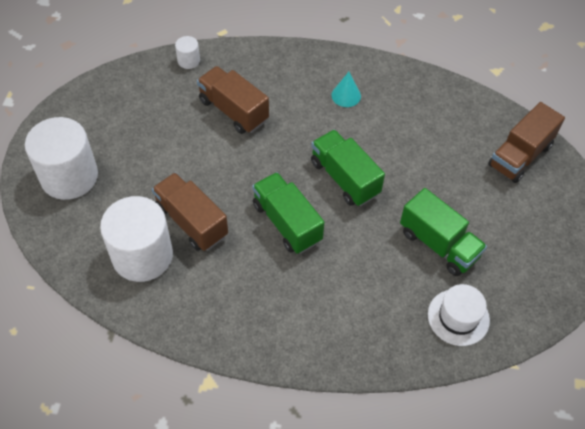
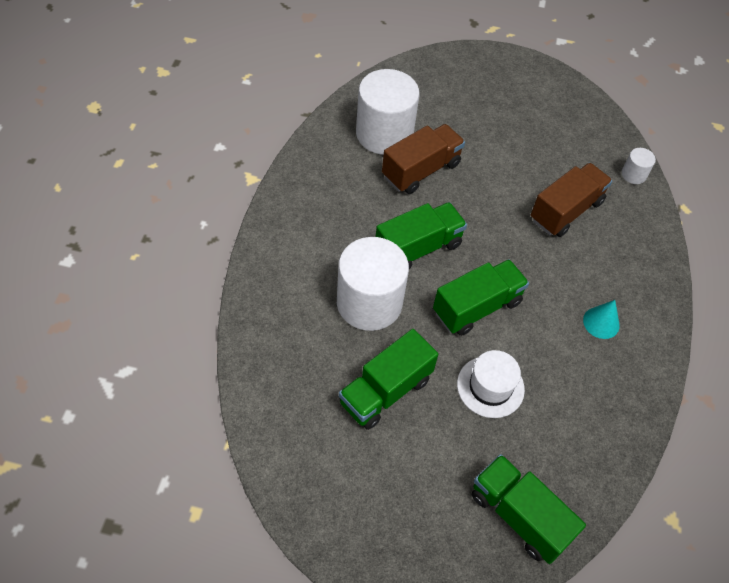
camera: 90 degrees right, 0 degrees up
(69, 176) = (473, 83): white cylinder -> white cylinder (369, 303)
(458, 317) = (291, 395): white hat -> white hat (490, 386)
(520, 156) = (519, 516): brown truck -> green truck

